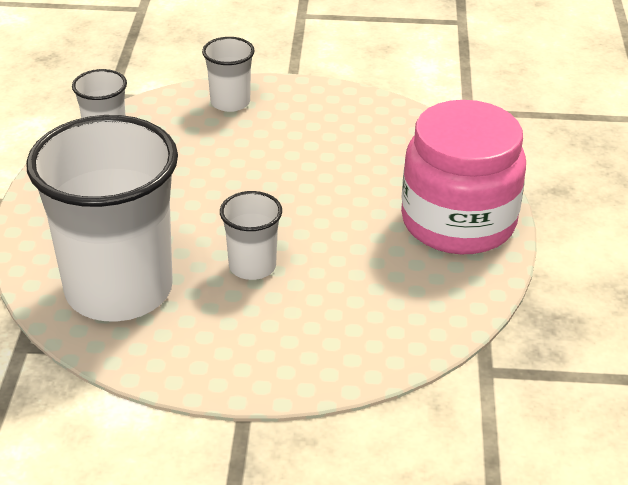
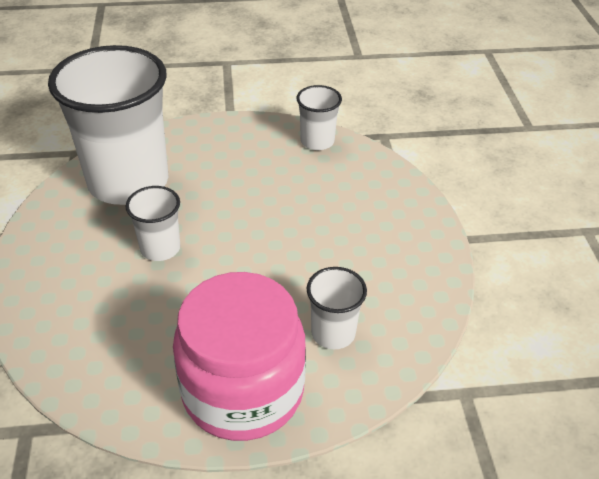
camera: 80 degrees right, 5 degrees up
(230, 102) = (395, 201): white cup -> white cup (333, 333)

